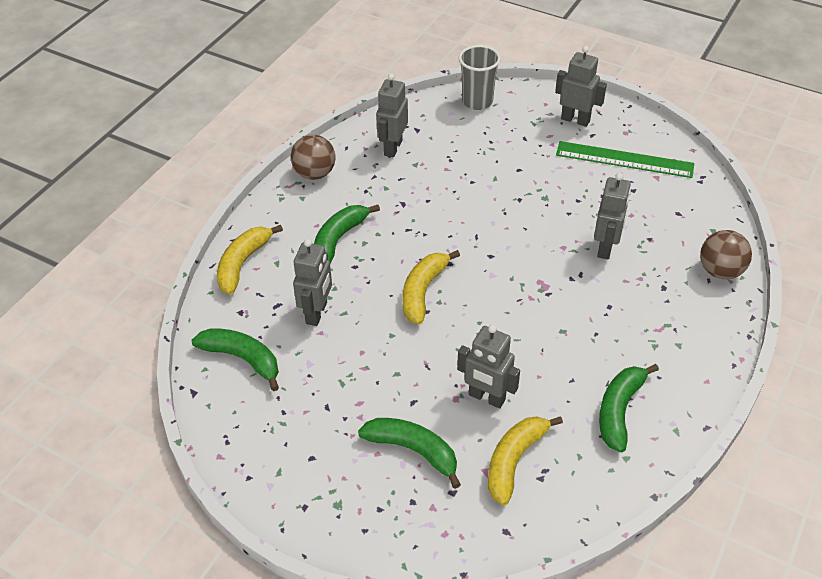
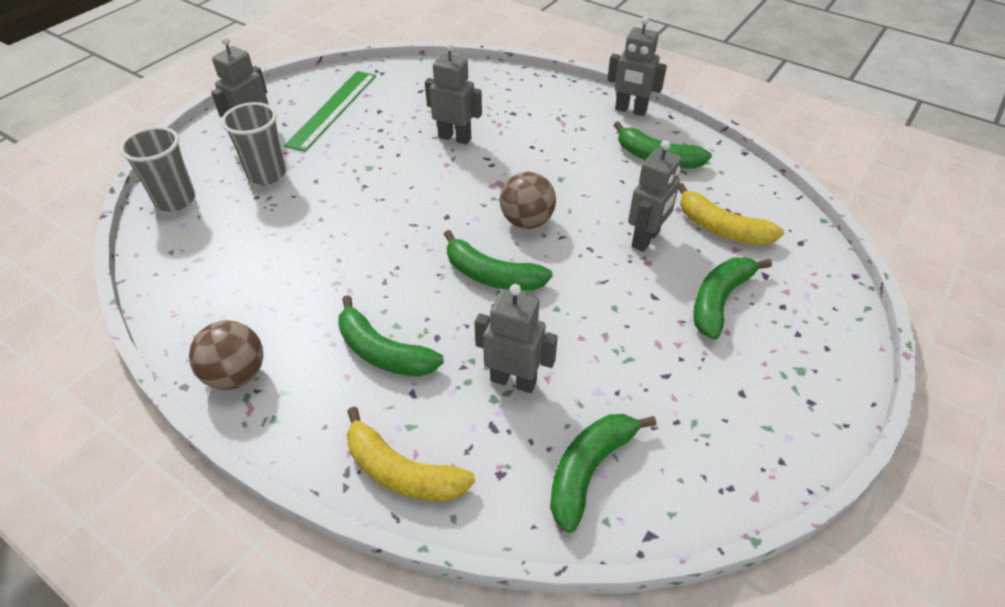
camera: 85 degrees left, 0 degrees up
(392, 147) = (222, 285): grey robot -> grey robot (630, 110)
(423, 291) = (491, 275): yellow banana -> green banana
(519, 140) = (267, 174): none -> grey cup
(720, 271) = (499, 81): brown ball -> brown ball (527, 221)

